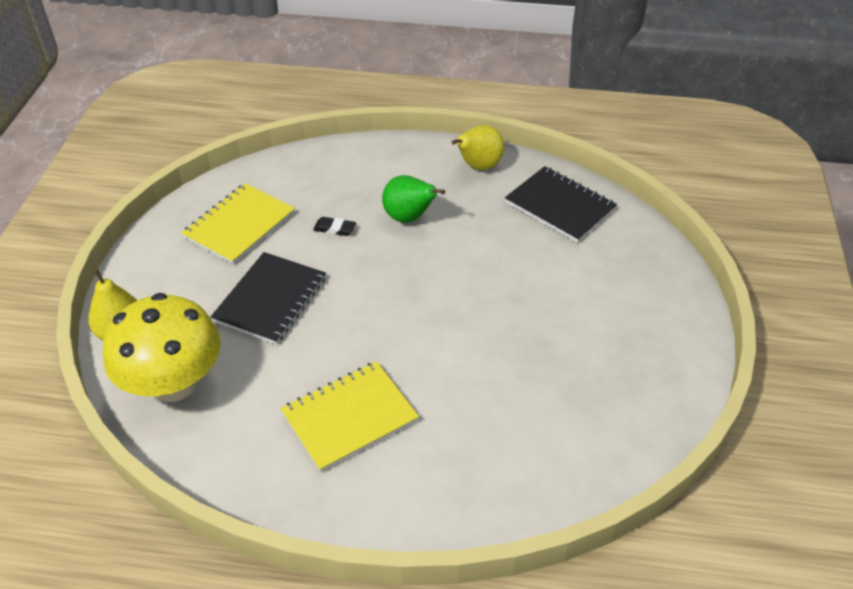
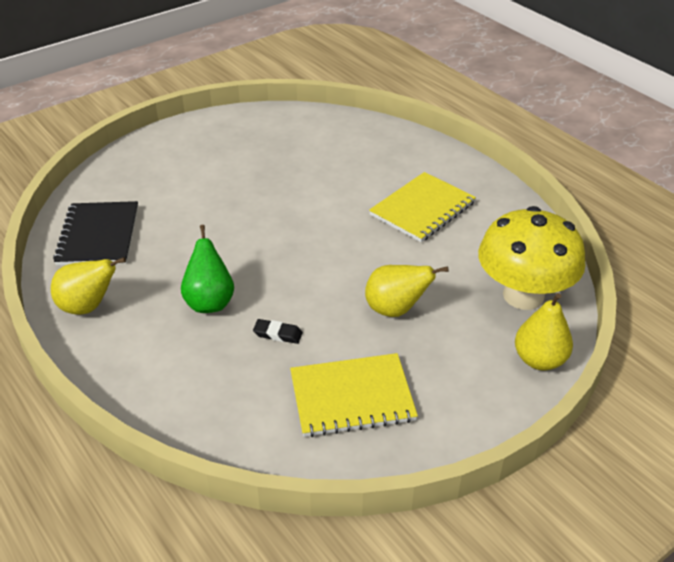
camera: 135 degrees left, 5 degrees down
(270, 299) = (395, 309): black notebook -> yellow pear
(334, 229) = (278, 334): black eraser -> black eraser turned 45 degrees counterclockwise
(349, 417) = (422, 209): yellow notebook -> yellow notebook turned 60 degrees counterclockwise

